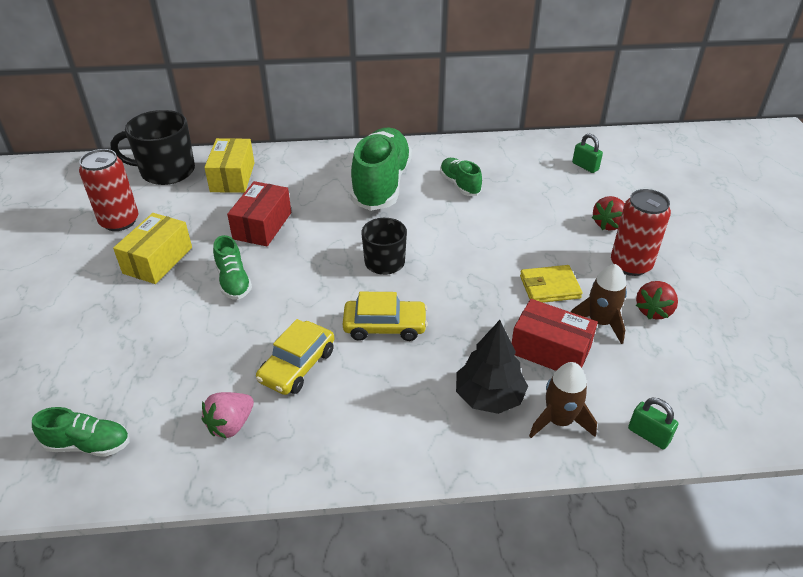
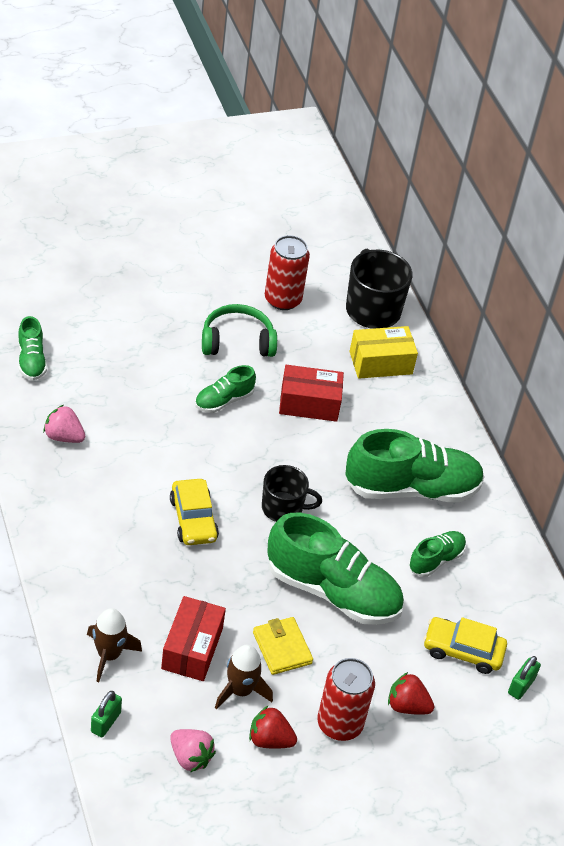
camera: 70 degrees right, 5 degrees up
(157, 260) = (237, 341): yellow box -> green headphones
(297, 366) = (132, 465): yellow car -> yellow car (462, 650)
(487, 246) = (332, 591): none -> green shoe
(489, 396) = (126, 603): black tree -> none
(682, 370) = (190, 757): none -> pink strawberry

